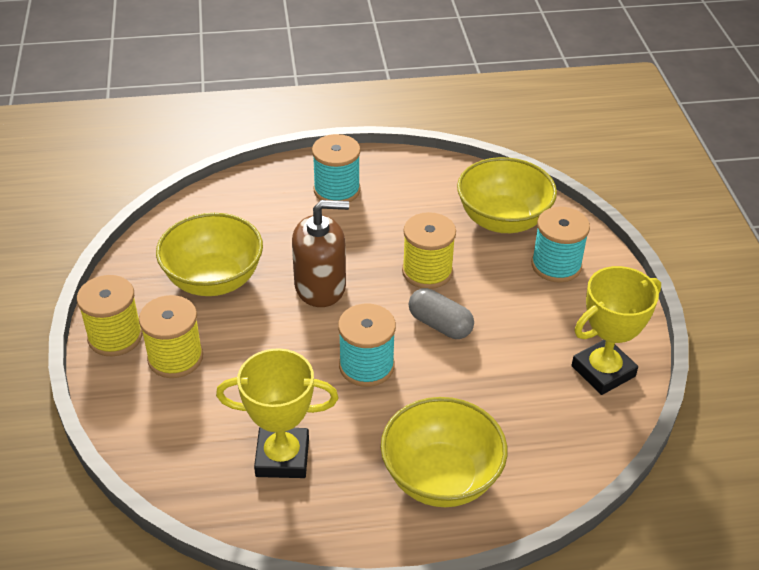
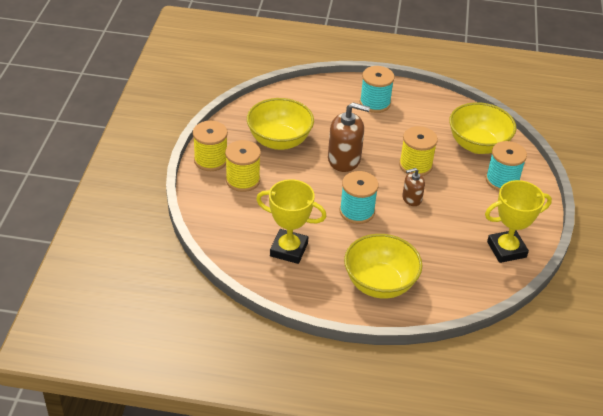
camera: 15 degrees right, 0 degrees up
(440, 325) = (411, 198): grey capsule -> brown soap dispenser

